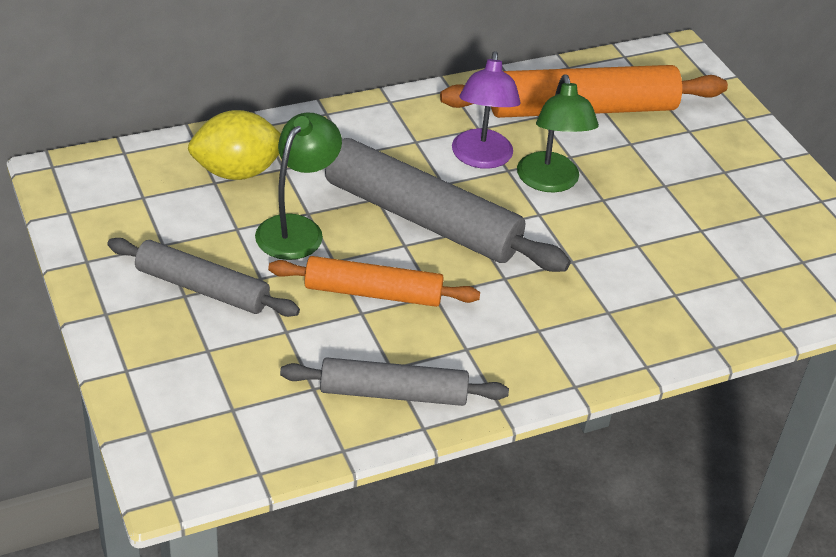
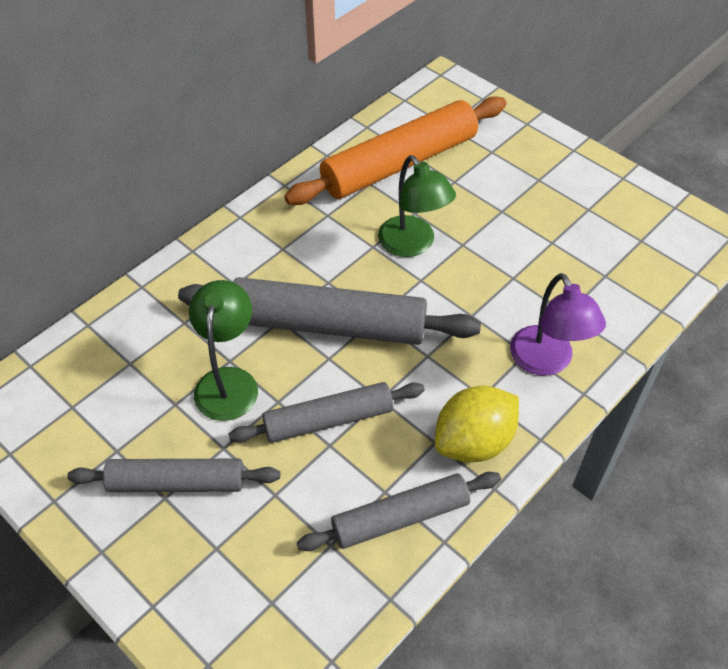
camera: 20 degrees left, 10 degrees up
(237, 172) = (145, 343): yellow lemon -> yellow lemon (473, 442)
(373, 292) = (328, 419): orange rolling pin -> grey rolling pin
(481, 158) = (345, 244): purple lamp -> purple lamp (547, 362)

